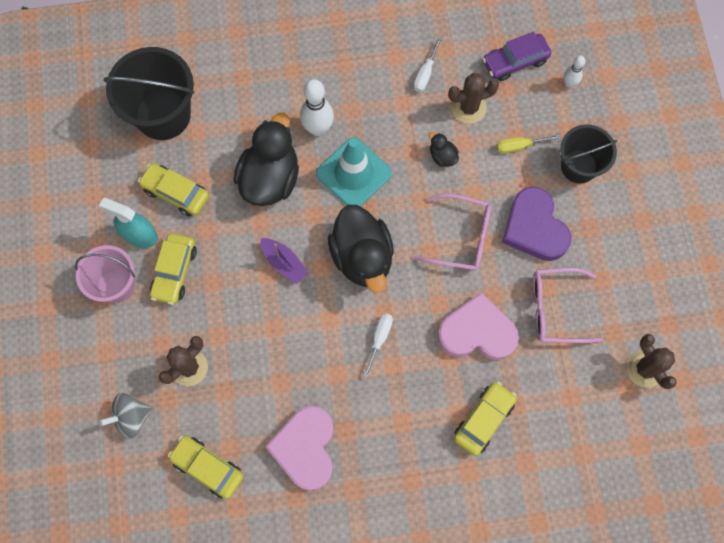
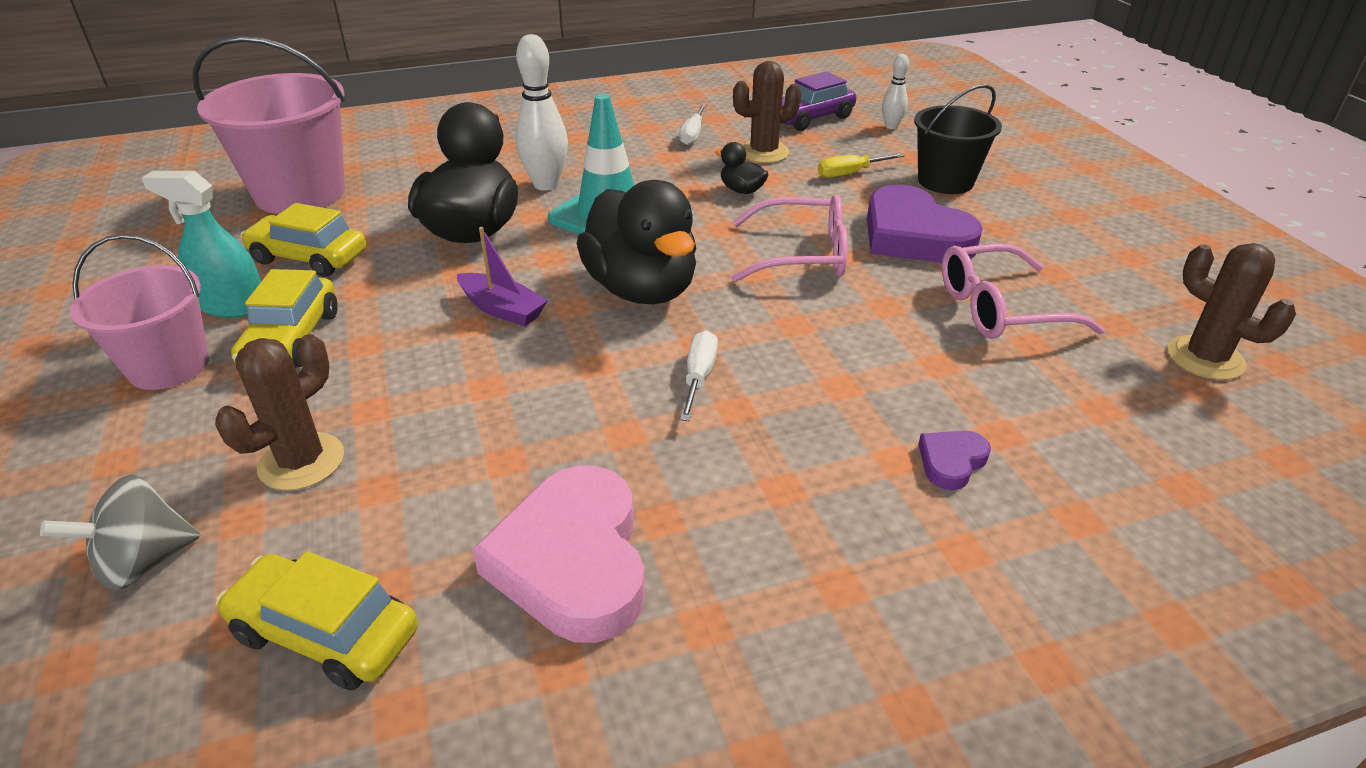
camera: 10 degrees left, 35 degrees down
(163, 114) = (300, 193): black bucket -> pink bucket
(477, 332) = (878, 349): pink heart -> none
(483, 419) = (951, 462): yellow car -> purple heart

